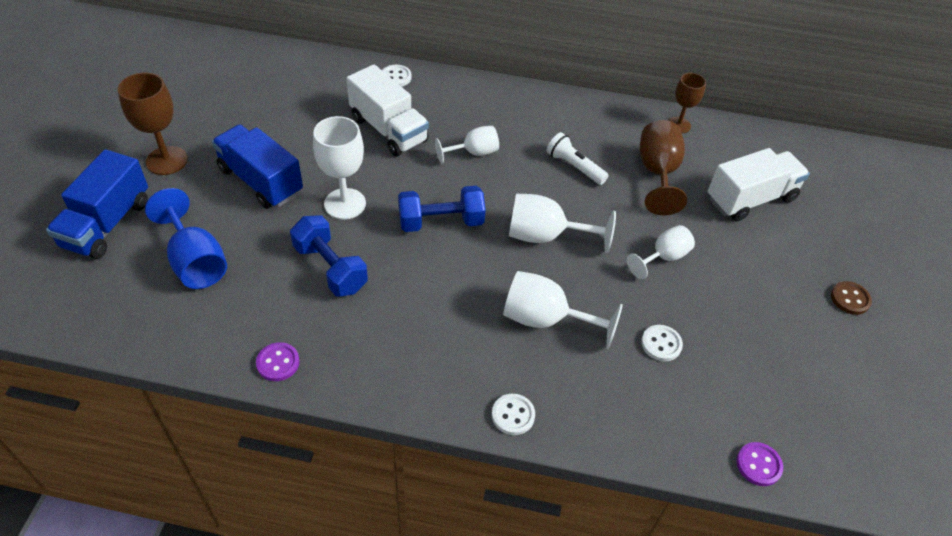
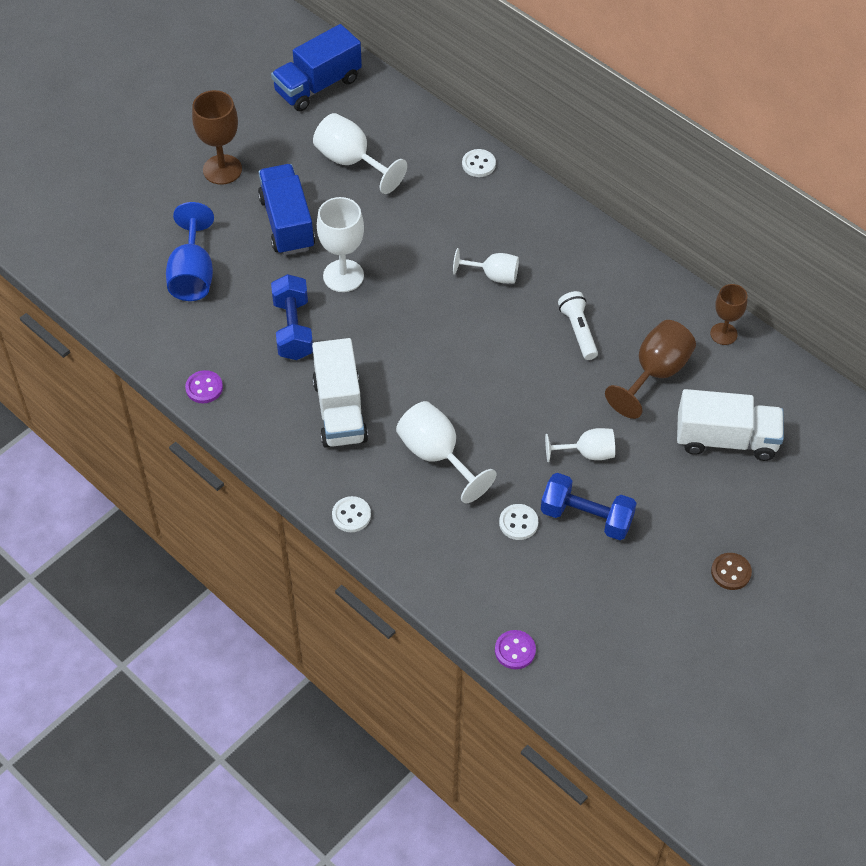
camera: 35 degrees right, 5 degrees up
(107, 224) = (144, 210): blue truck -> blue truck (318, 86)
(388, 130) = (432, 218): white truck -> white truck (340, 410)
(441, 222) = (413, 330): blue dumbbell -> blue dumbbell (586, 517)
(545, 236) = (496, 384): white goblet -> white goblet (351, 161)

